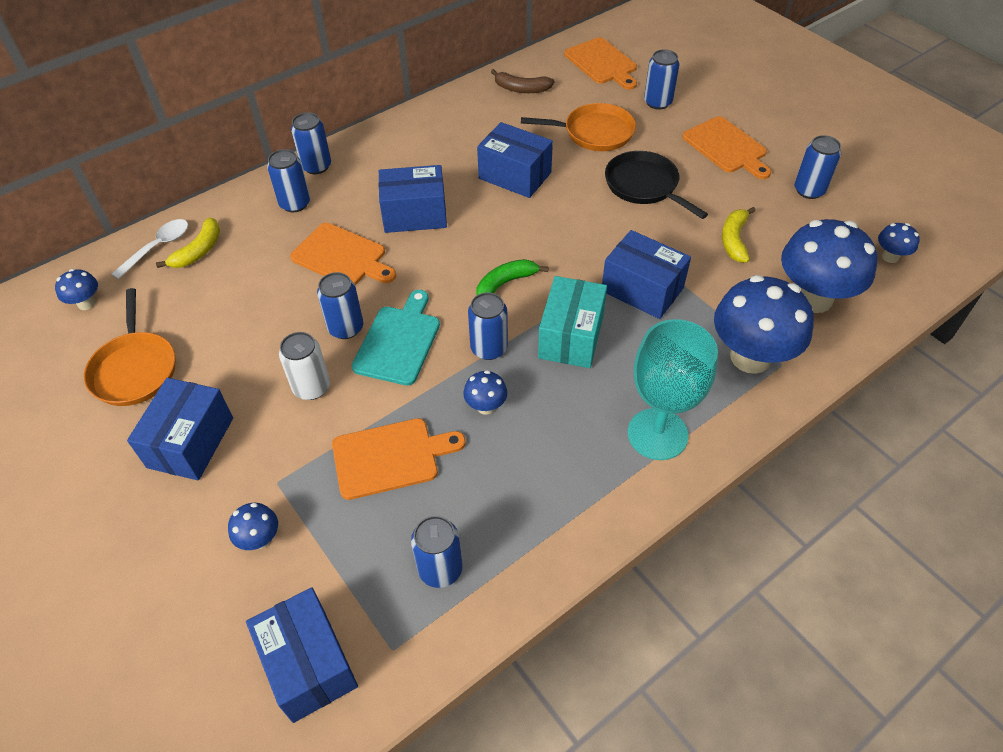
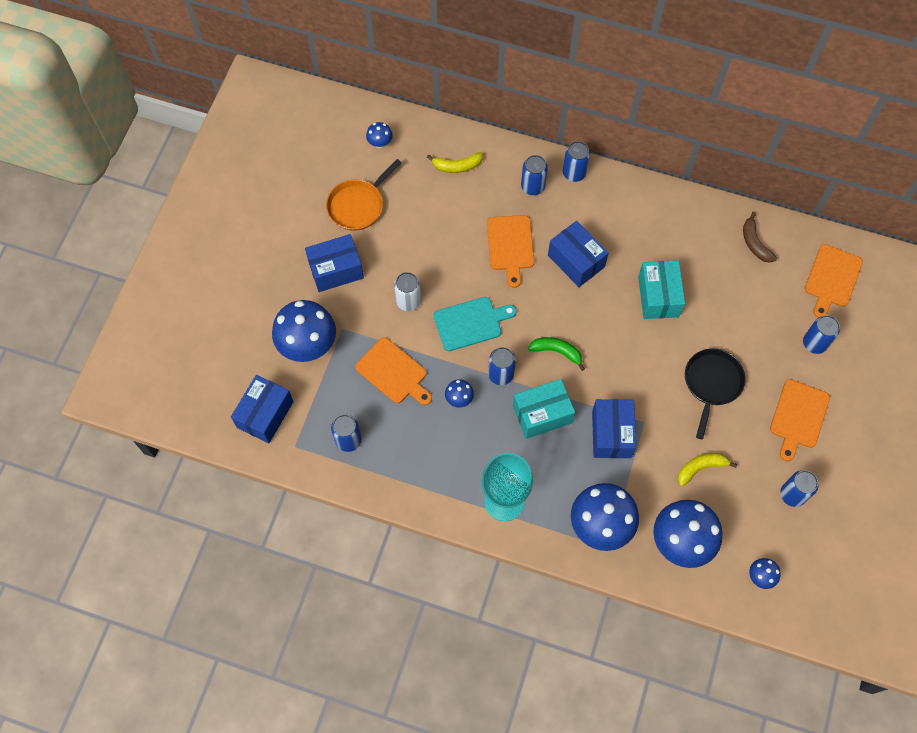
camera: 55 degrees right, 15 degrees up
(158, 247) = (443, 143): white spoon -> none
(260, 539) = (308, 346): blue mushroom -> blue mushroom, size x2.22
(346, 328) = (460, 288): blue can -> none
(515, 175) = (658, 296): blue box -> turquoise box
(594, 133) = (744, 320): orange pan -> none

